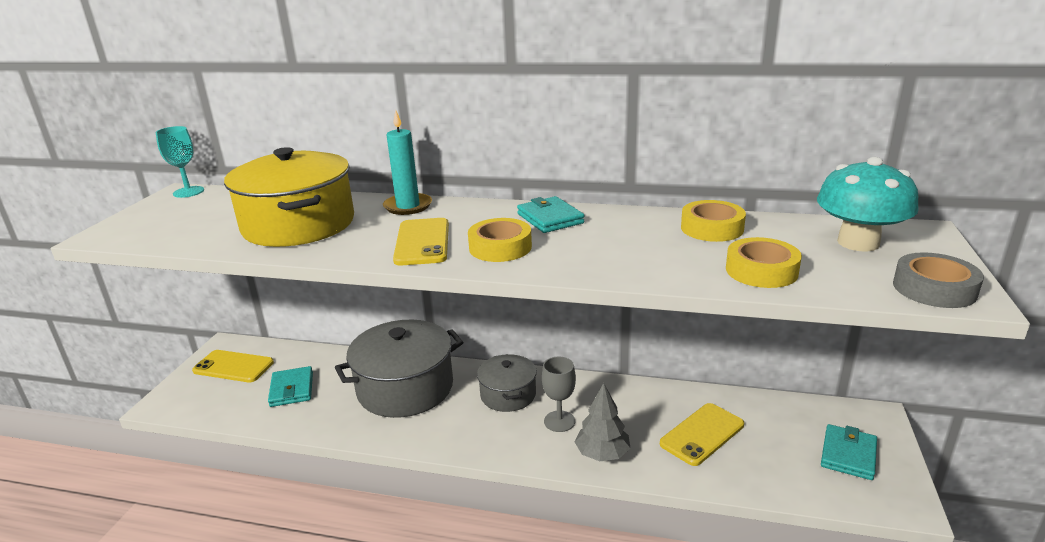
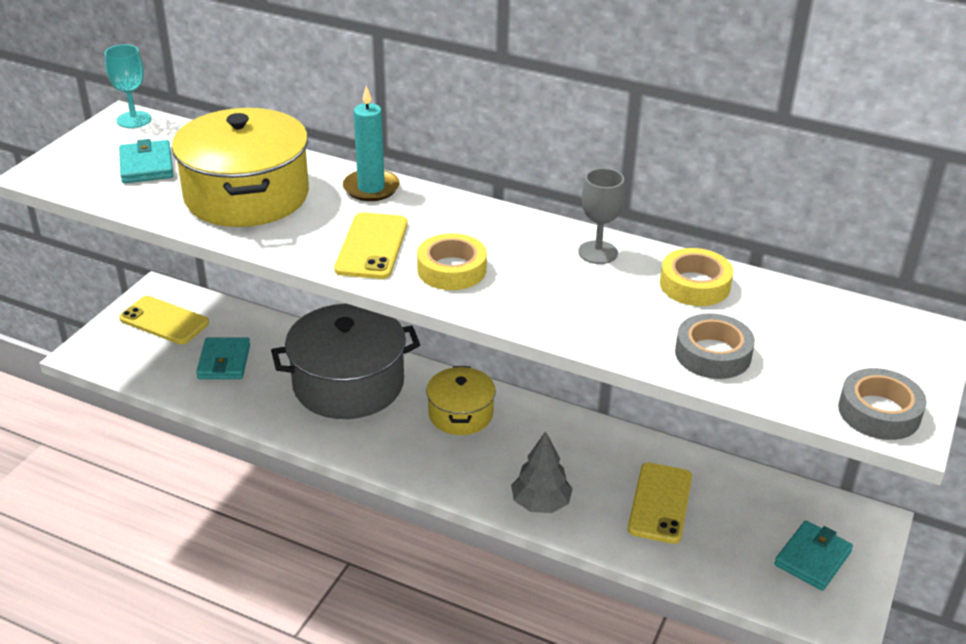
camera: 10 degrees right, 10 degrees up
(508, 395) = (460, 414): grey pot -> yellow pot
(550, 218) = (522, 236): turquoise wallet -> turquoise wallet (146, 166)
(559, 421) = (507, 457): grey goblet -> grey goblet (598, 252)
(702, 434) = (660, 503): yellow phone -> yellow phone turned 45 degrees counterclockwise
(761, 271) = (713, 354): yellow tape -> grey tape
(858, 243) = (844, 336): turquoise mushroom -> none

